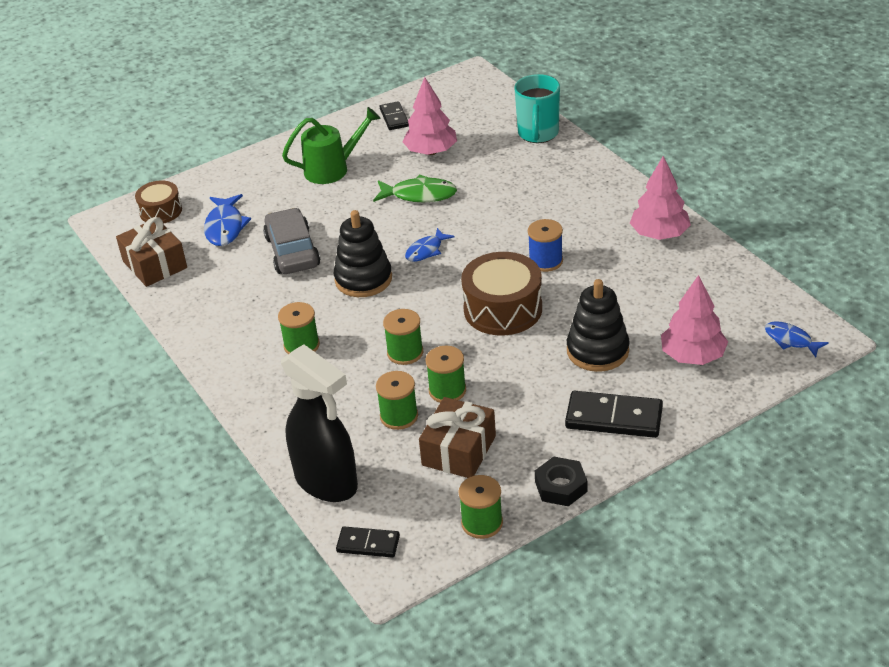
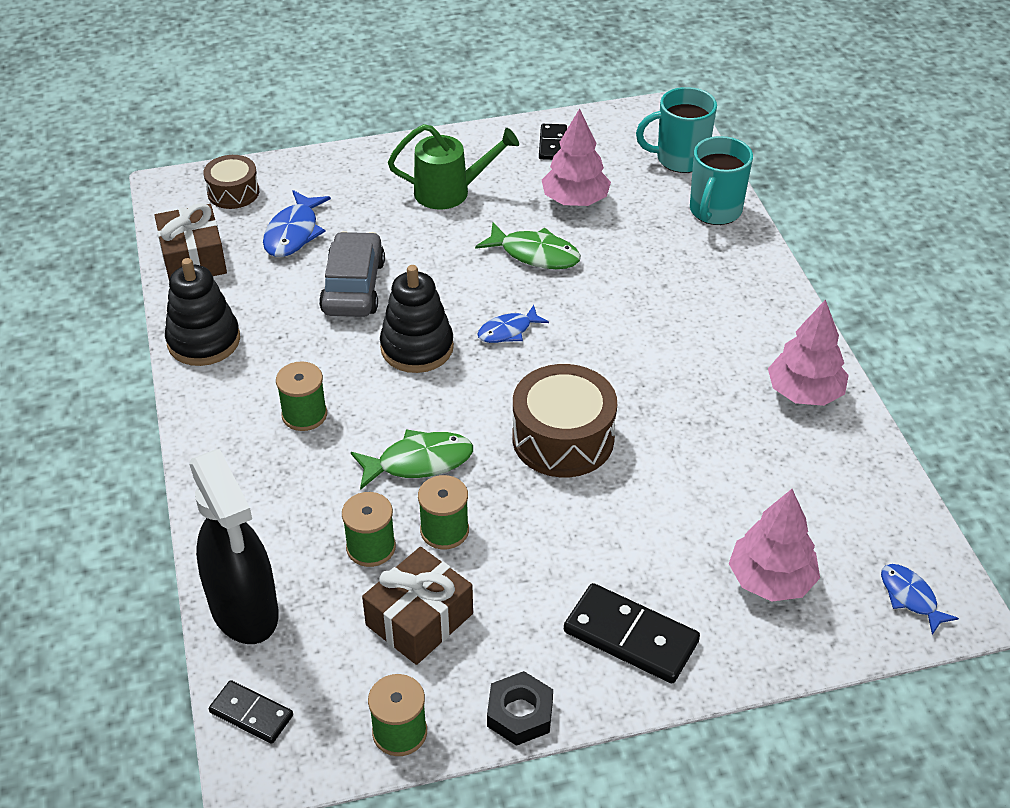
camera: 15 degrees right, 5 degrees up
(405, 352) = (419, 462): green spool -> green fish
(495, 105) = (680, 159): none -> turquoise mug
(545, 261) = (645, 388): blue spool -> none
(597, 351) = (653, 534): black stacking toy -> black stacking toy (204, 341)

